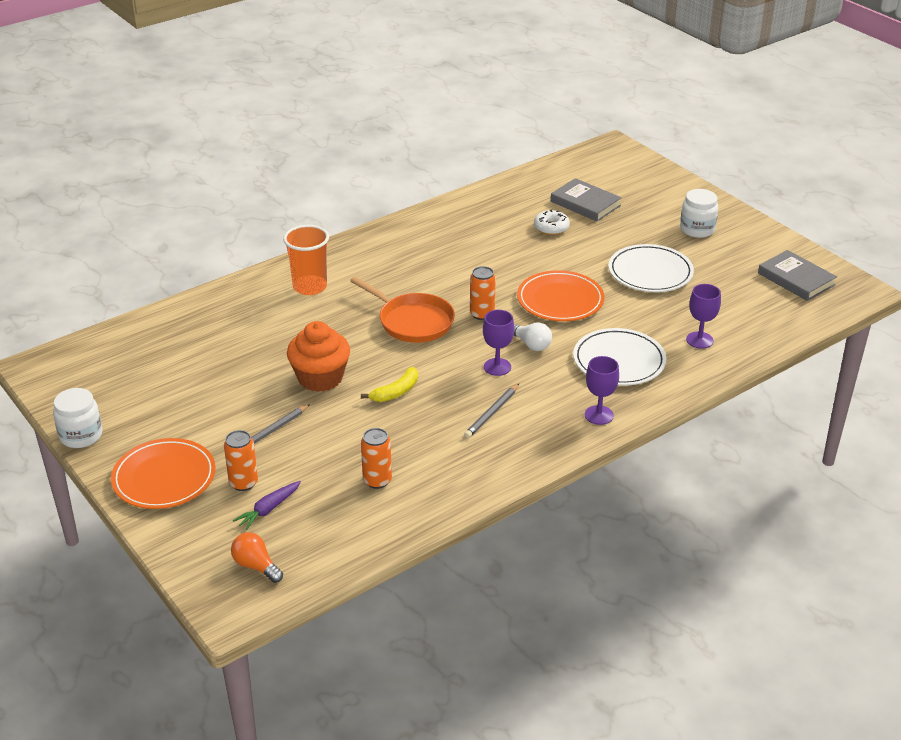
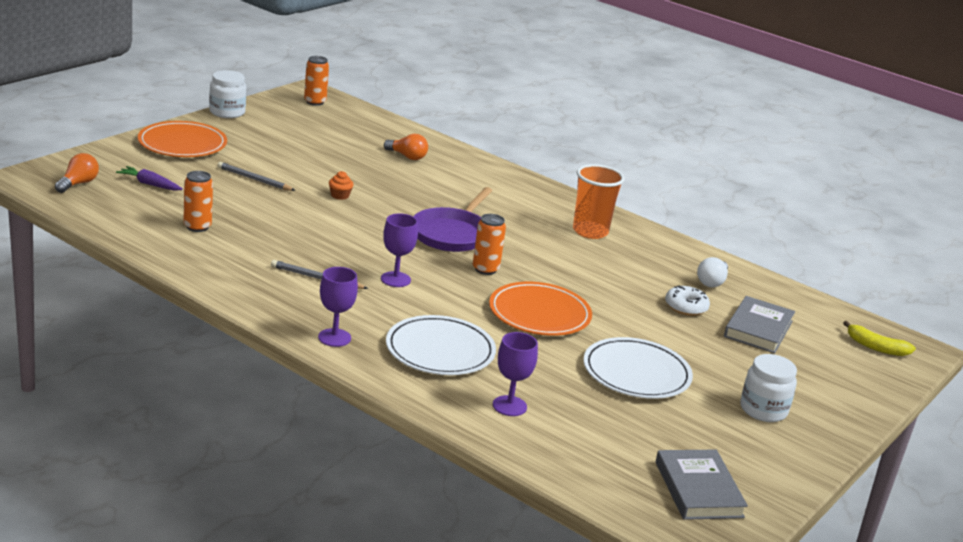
camera: 70 degrees right, 10 degrees down
(236, 322) = (407, 156): none -> orange light bulb
(243, 483) = (182, 173): orange can -> orange can (315, 102)
(310, 287) = (482, 184): orange cup -> orange cup (590, 231)
(320, 378) = (340, 195): orange cupcake -> orange cupcake, size x0.41
(396, 392) = (332, 230): yellow banana -> yellow banana (876, 347)
(412, 321) = (452, 234): orange pan -> purple pan
(531, 344) = (445, 297): white light bulb -> white light bulb (712, 282)
(796, 279) = (698, 489): grey book -> grey book turned 45 degrees counterclockwise

